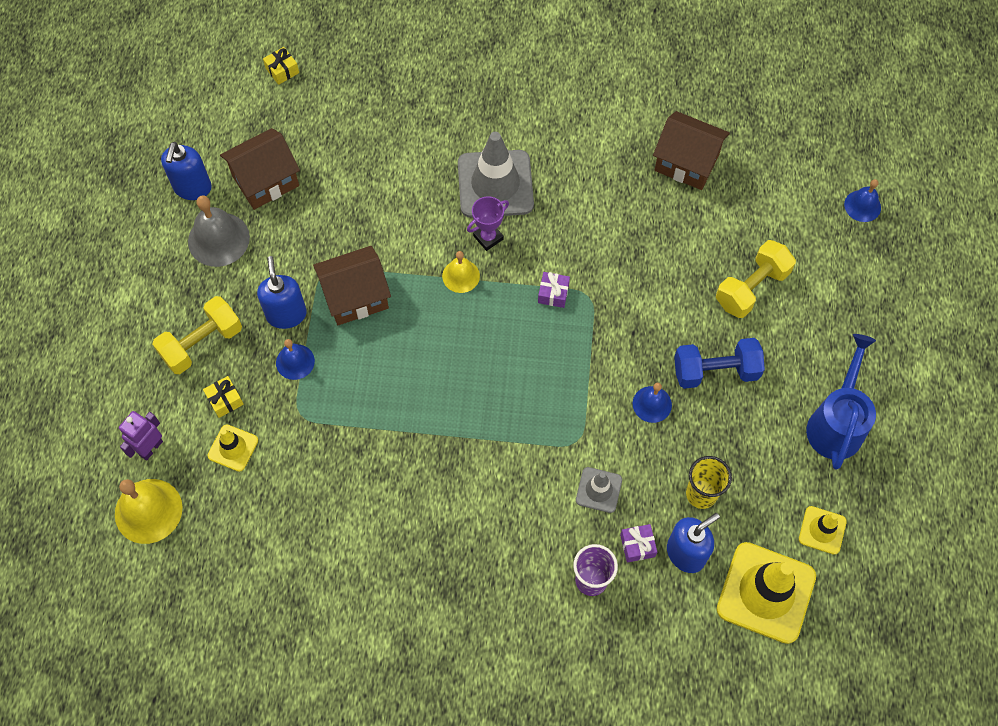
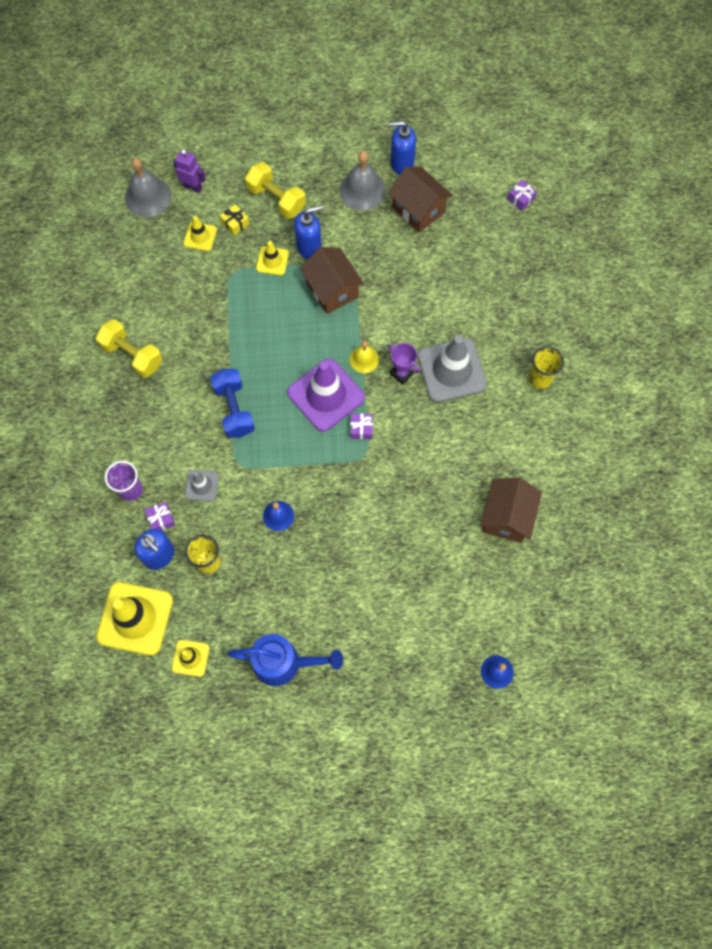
camera: 80 degrees right, 5 degrees up
(148, 511) = (148, 196): yellow bell -> grey bell
(282, 70) = (520, 199): yellow gift -> purple gift
(295, 361) = (272, 261): blue bell -> yellow traffic cone
(501, 326) = (326, 395): none -> purple traffic cone
(523, 98) = (540, 378): none -> yellow cup
(715, 371) = (314, 561): blue dumbbell -> blue dumbbell (234, 409)
(751, 288) = (396, 583): yellow dumbbell -> yellow dumbbell (132, 355)

